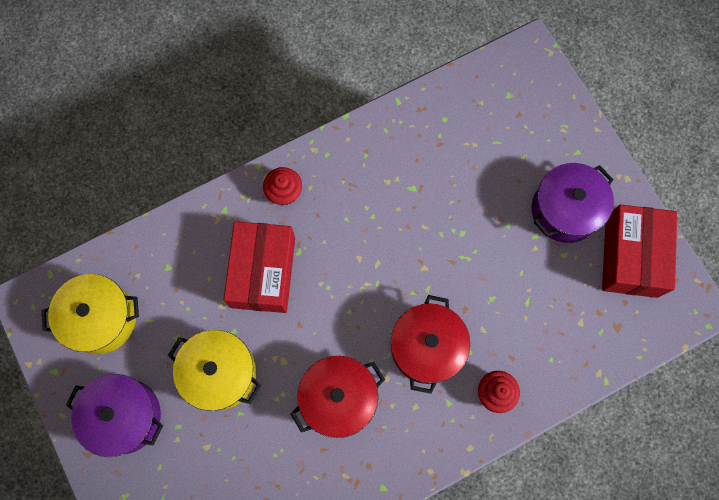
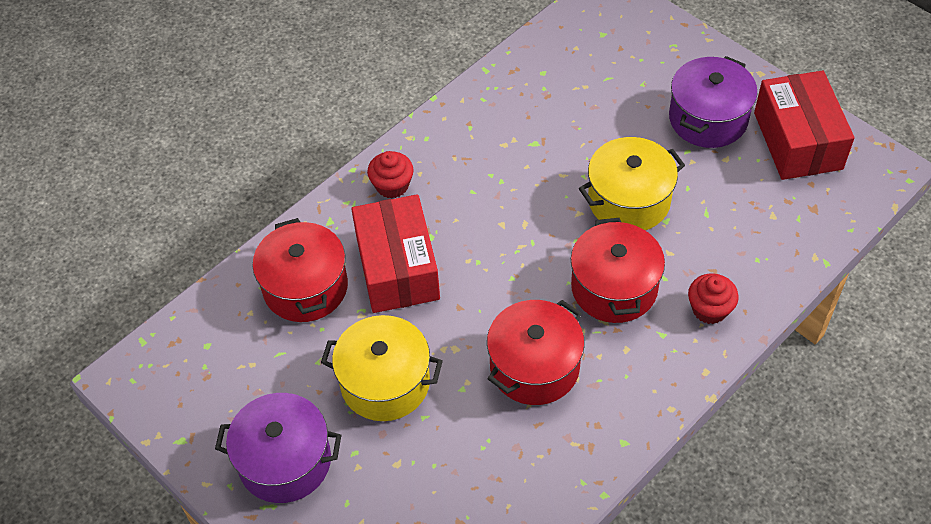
camera: 15 degrees left, 20 degrees down
(101, 319) = (221, 368): yellow pot -> yellow pot (629, 200)
(187, 266) = (305, 287): none -> red pot

